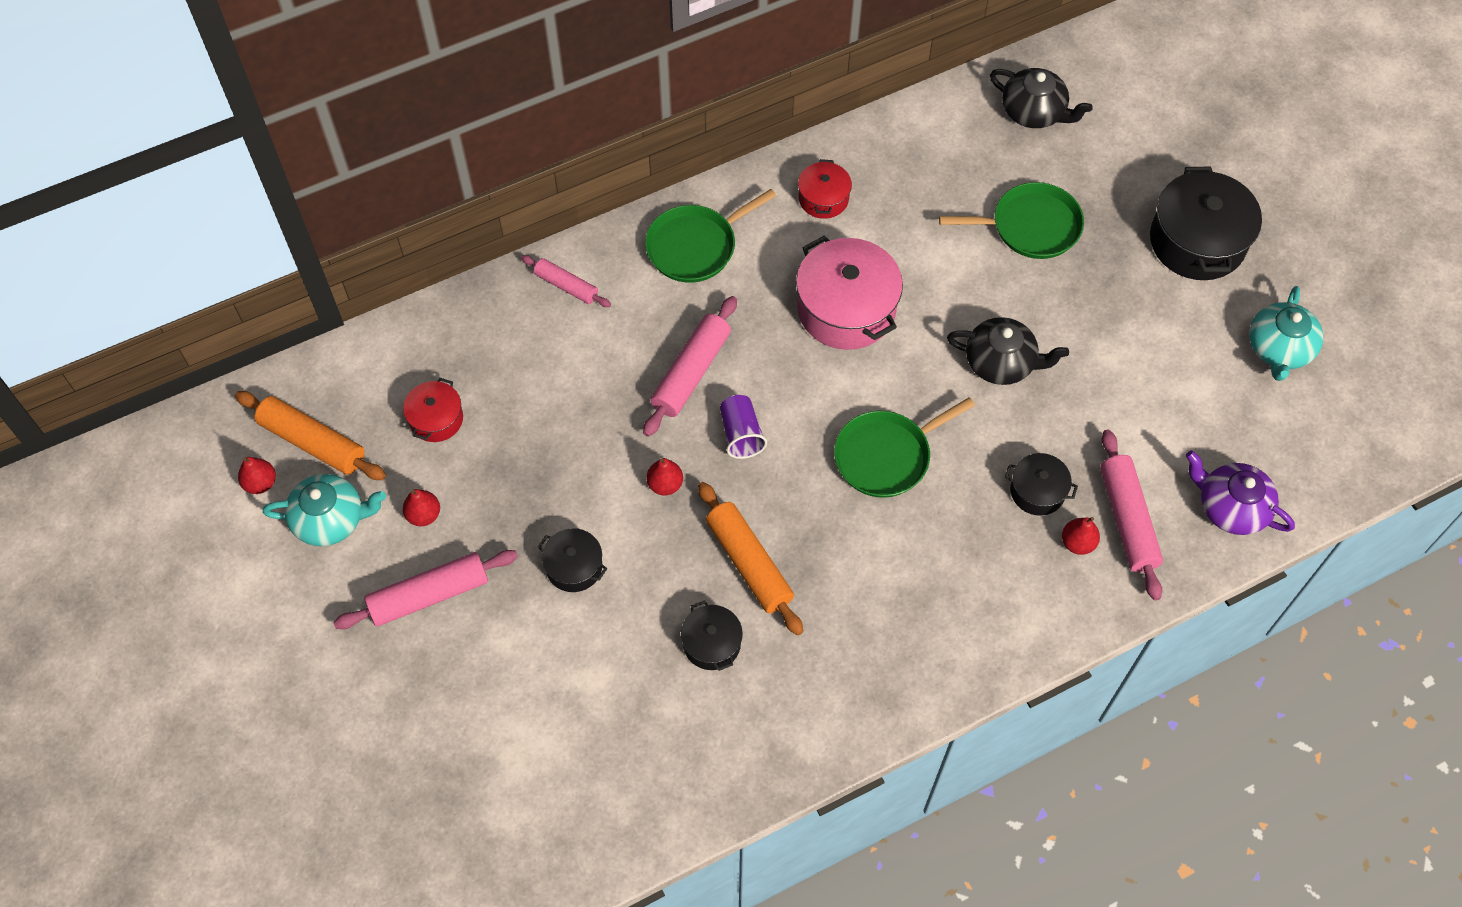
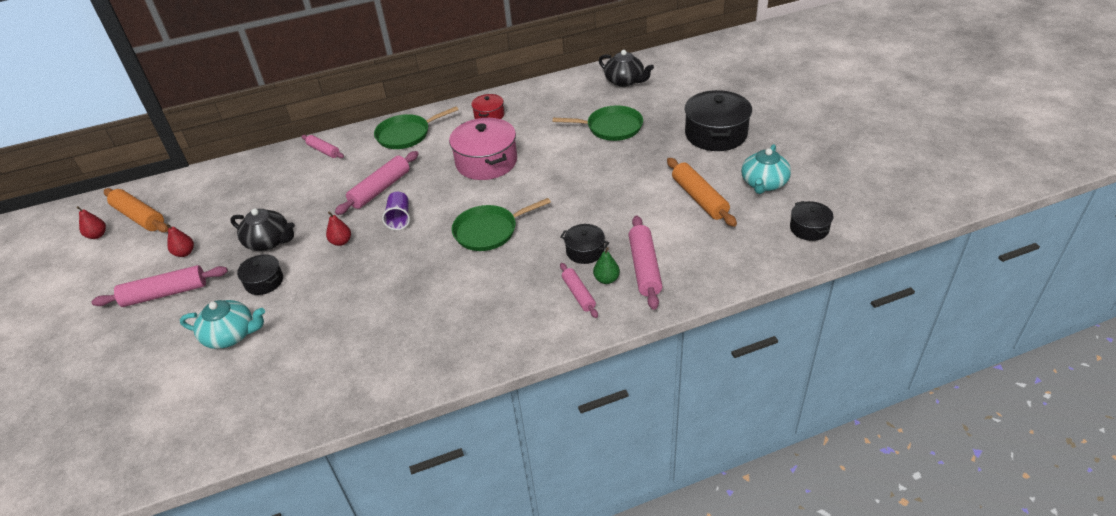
camera: 10 degrees right, 20 degrees down
(330, 519) = (127, 253): turquoise teapot -> turquoise teapot (231, 335)
(436, 419) = (217, 208): red pot -> none
(711, 643) = (335, 326): black pot -> black pot (809, 228)
(749, 563) = (378, 283): orange rolling pin -> orange rolling pin (699, 198)
(1001, 362) = (577, 187): black teapot -> black teapot (269, 241)
(1043, 571) = (578, 294): none -> pink rolling pin
(1077, 543) = (606, 279): red pear -> green pear
(1231, 507) = (719, 263): purple teapot -> none

